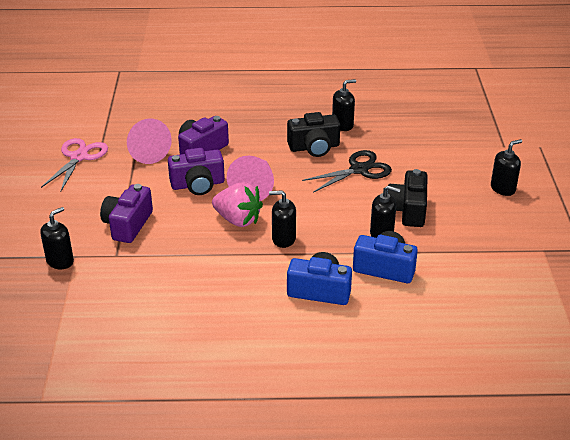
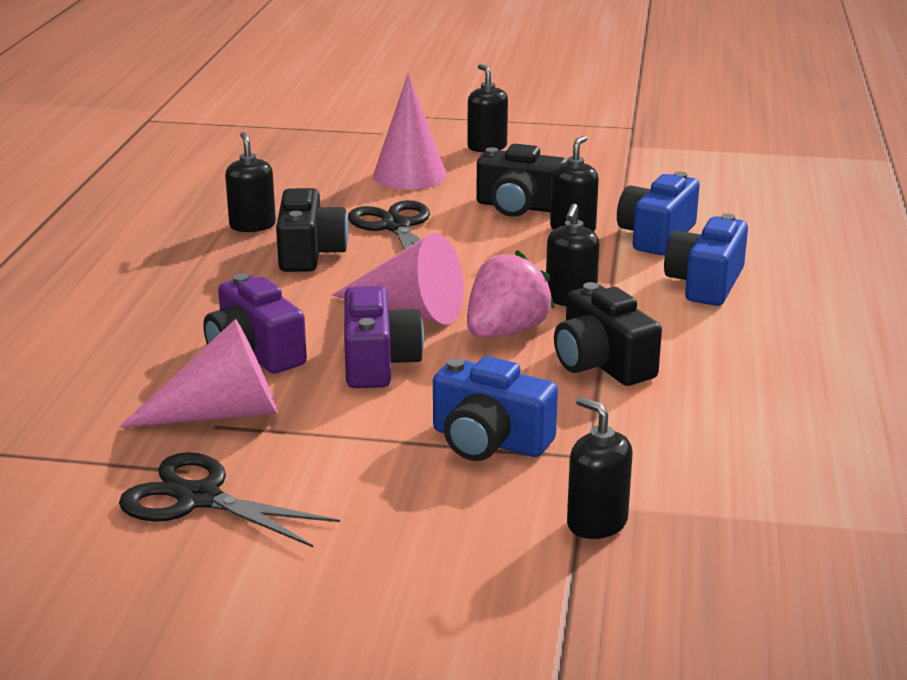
camera: 80 degrees left, 10 degrees down
(79, 157) = (199, 499): pink scissors -> black scissors
(128, 225) = (489, 441): purple camera -> blue camera
(209, 254) = (602, 363): none -> black camera
(438, 165) = (409, 175): none -> pink cone

